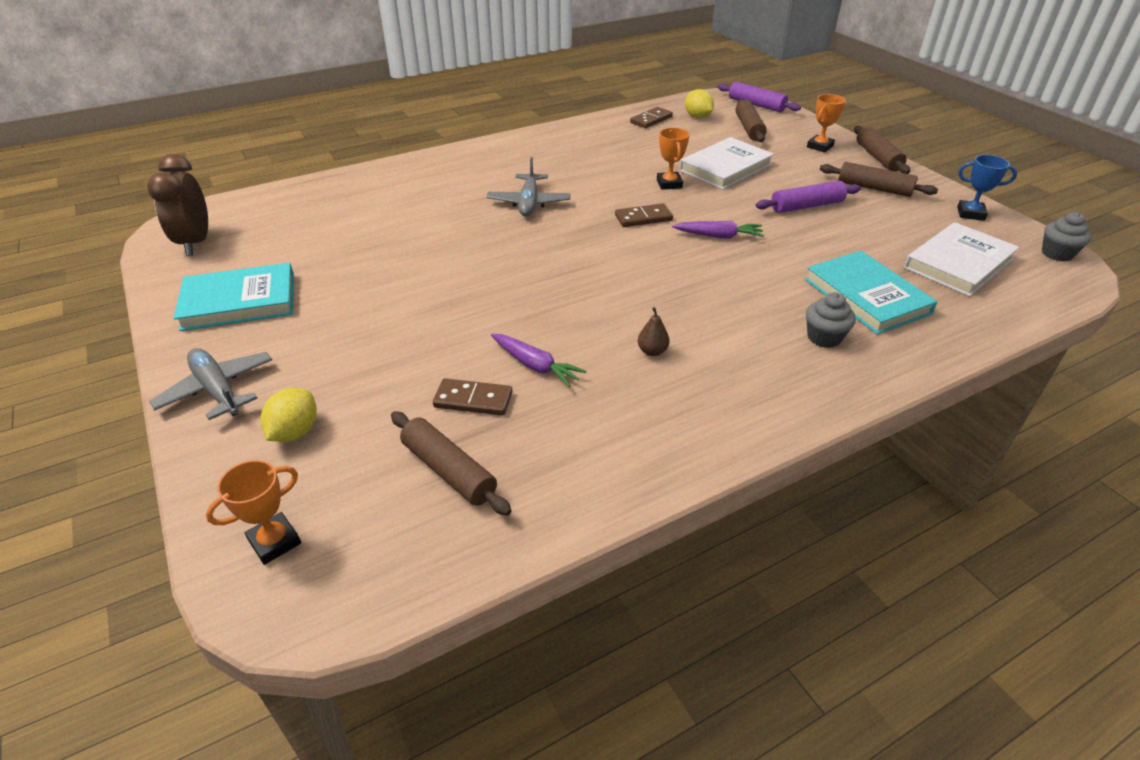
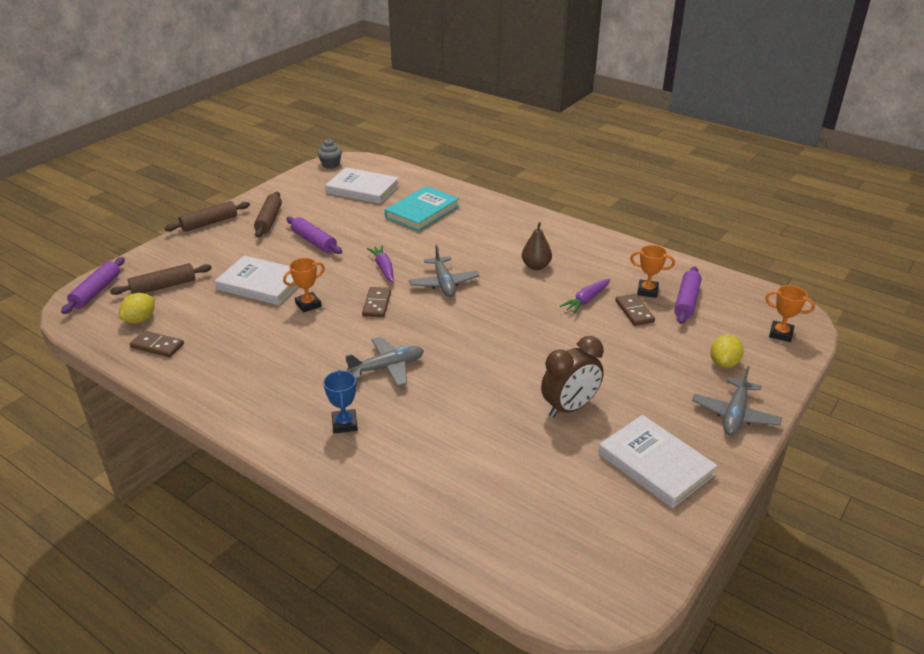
camera: 115 degrees left, 5 degrees down
(195, 243) = (613, 559): brown clock -> brown clock (569, 408)
(239, 301) = (655, 464): turquoise book -> white book
(295, 432) = (724, 363): yellow lemon -> yellow lemon turned 60 degrees counterclockwise
(448, 471) = (686, 301): brown rolling pin -> purple rolling pin
(535, 366) = (586, 300): purple carrot -> purple carrot turned 150 degrees counterclockwise
(643, 218) = (377, 304): brown domino -> brown domino turned 45 degrees clockwise
(652, 351) = (536, 266): brown pear -> brown pear, size x1.54
(657, 267) = (443, 283): none -> grey plane
(820, 146) = (196, 248): orange trophy -> orange trophy (647, 291)
(824, 337) = (475, 220): grey cupcake -> none
(970, 213) = (291, 188): blue trophy -> blue trophy (344, 424)

